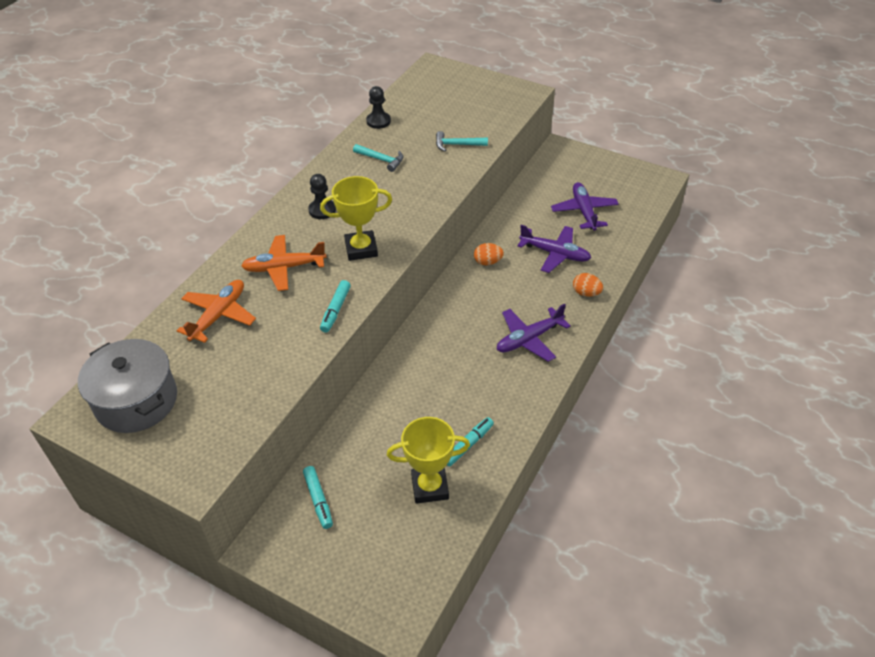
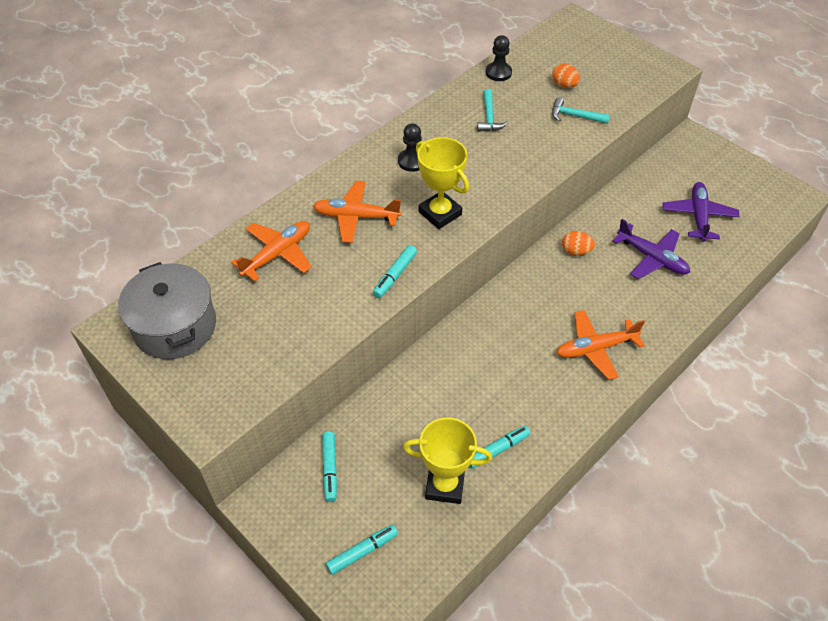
camera: 15 degrees right, 5 degrees up
(361, 249) = (440, 213): yellow trophy -> yellow trophy turned 45 degrees clockwise
(370, 564) = (362, 551): none -> turquoise marker
(381, 160) = (489, 117): turquoise hammer -> turquoise hammer turned 45 degrees clockwise
(529, 339) = (595, 348): purple plane -> orange plane
(586, 293) = (673, 311): orange egg -> orange egg (564, 85)

